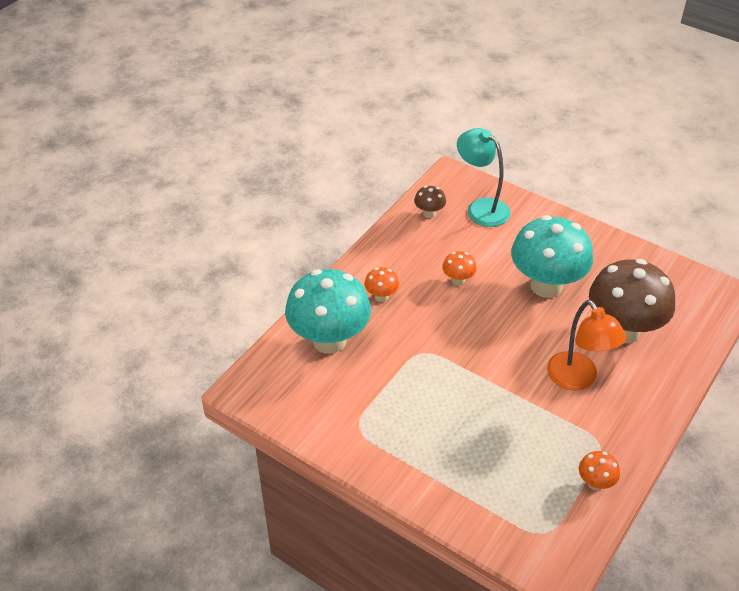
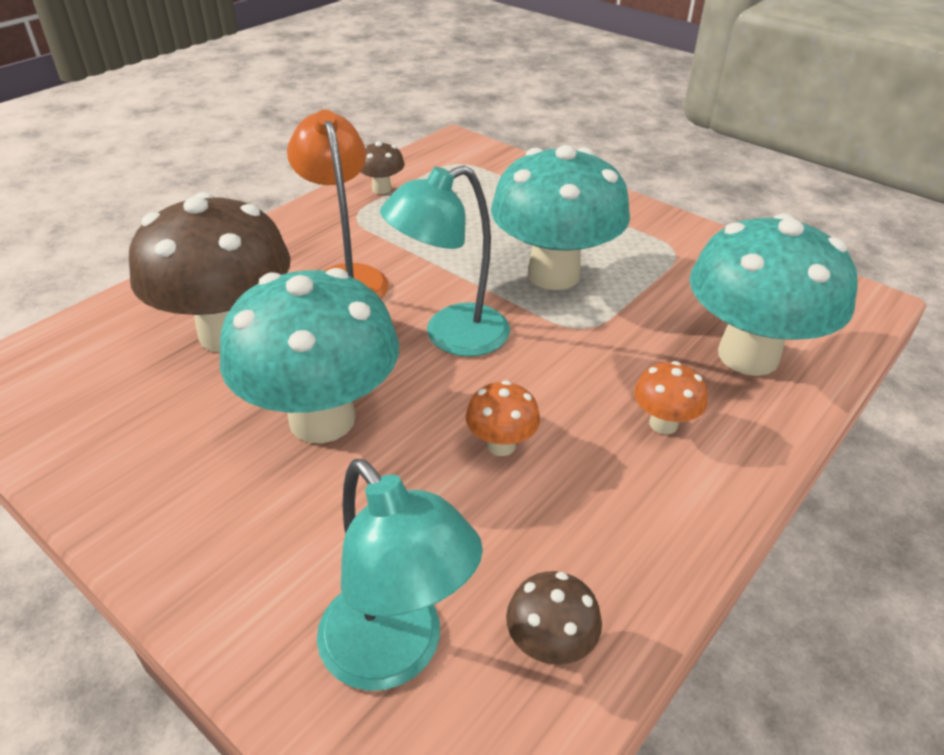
camera: 175 degrees left, 5 degrees down
(443, 395) = (553, 274): none -> turquoise mushroom
(497, 339) = (451, 336): none -> turquoise lamp
(595, 483) = (381, 189): orange mushroom -> brown mushroom

